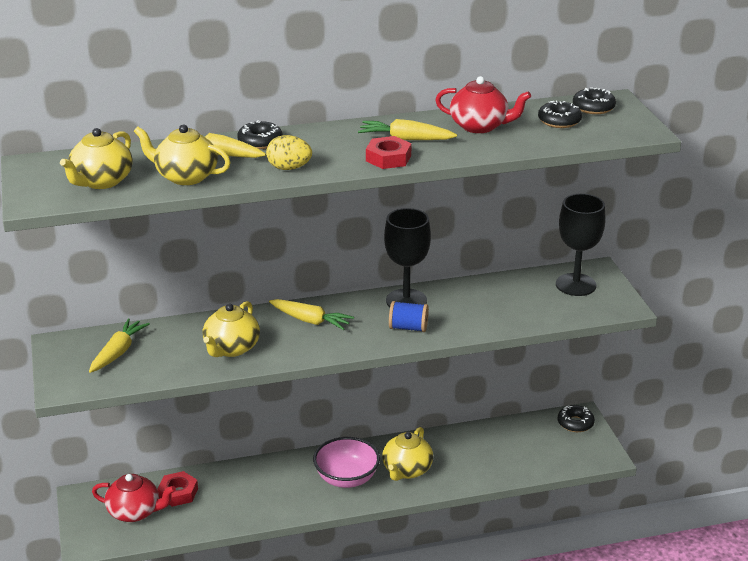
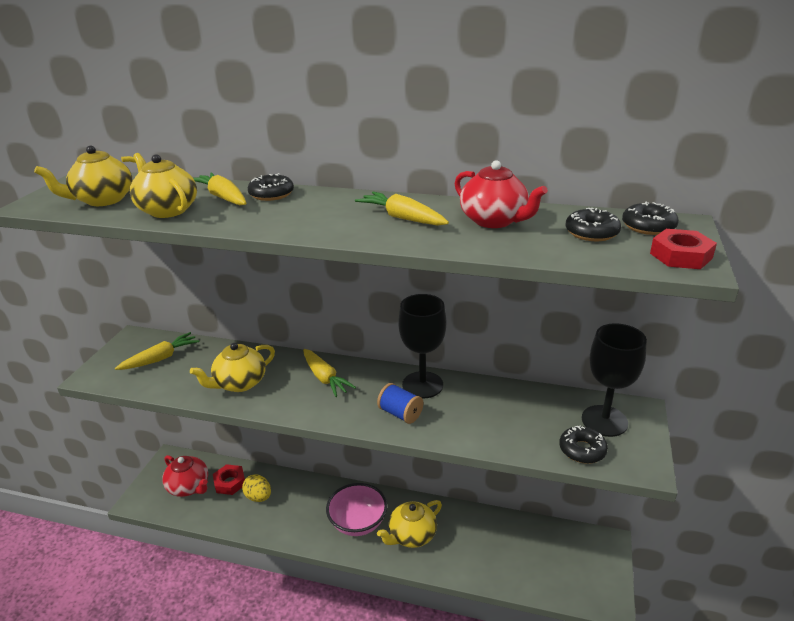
camera: 30 degrees right, 0 degrees up
(289, 168) = (259, 221): yellow egg -> yellow egg (258, 497)
(388, 158) = (361, 232): red nut -> red nut (681, 256)
(575, 423) = (598, 549): black donut -> black donut (582, 450)

